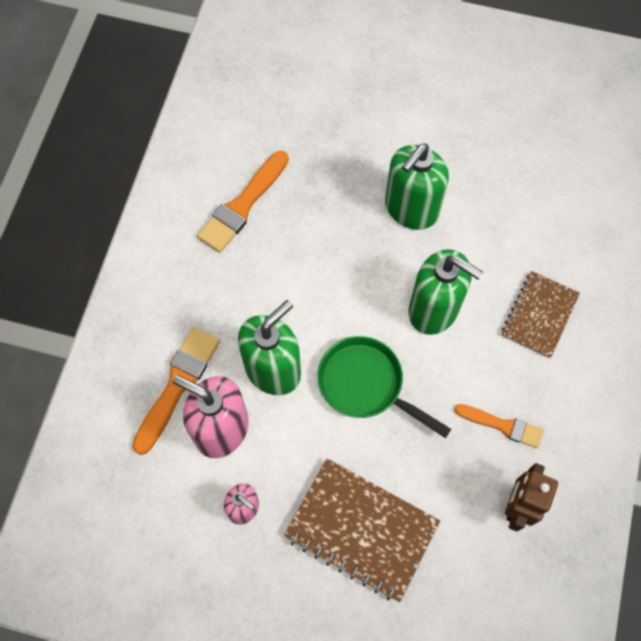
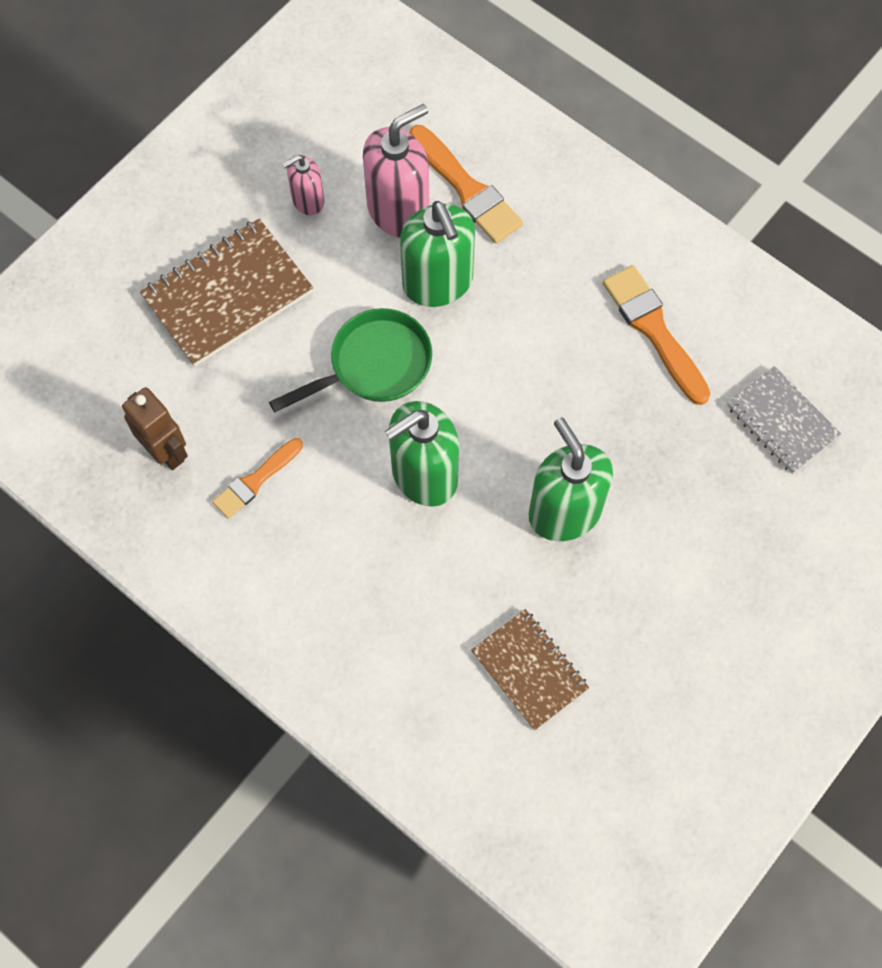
camera: 115 degrees right, 0 degrees up
(275, 105) = (782, 421): none -> grey notebook
(539, 315) = (358, 588): brown notebook -> brown notebook (529, 670)

